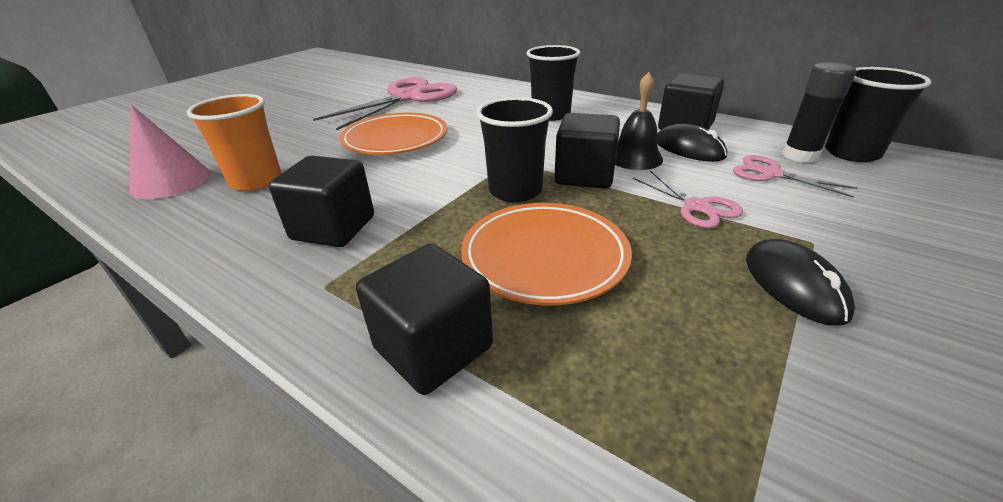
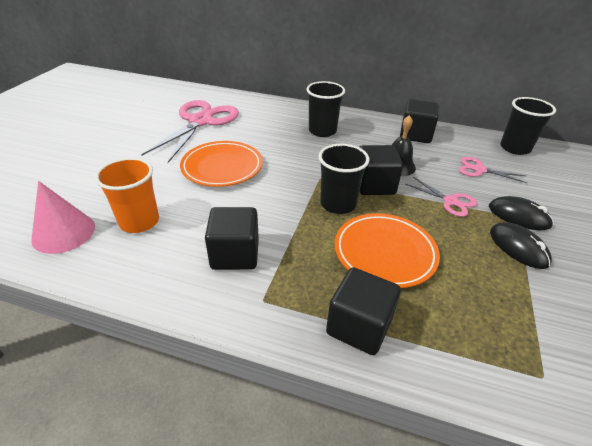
camera: 20 degrees left, 5 degrees up
(689, 148) = (426, 154): black mouse -> black mouse (518, 216)
(800, 155) = (489, 153): black glue stick -> none

